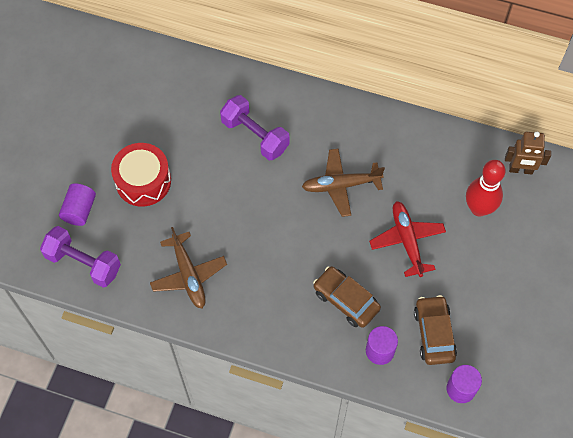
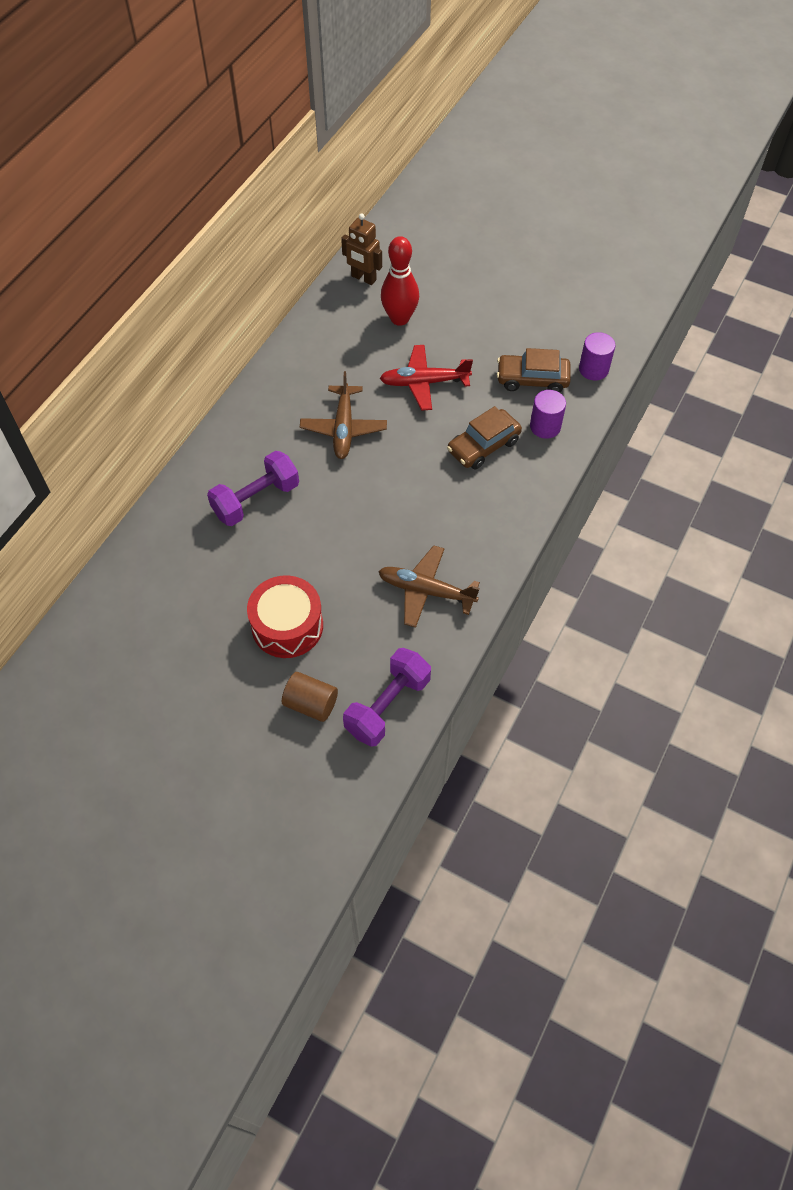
camera: 80 degrees left, 5 degrees down
(79, 210) = (311, 704): purple cylinder -> brown cylinder
(188, 275) = (426, 591): brown plane -> brown plane turned 150 degrees counterclockwise
(520, 170) = (363, 278): brown robot -> brown robot turned 105 degrees clockwise

